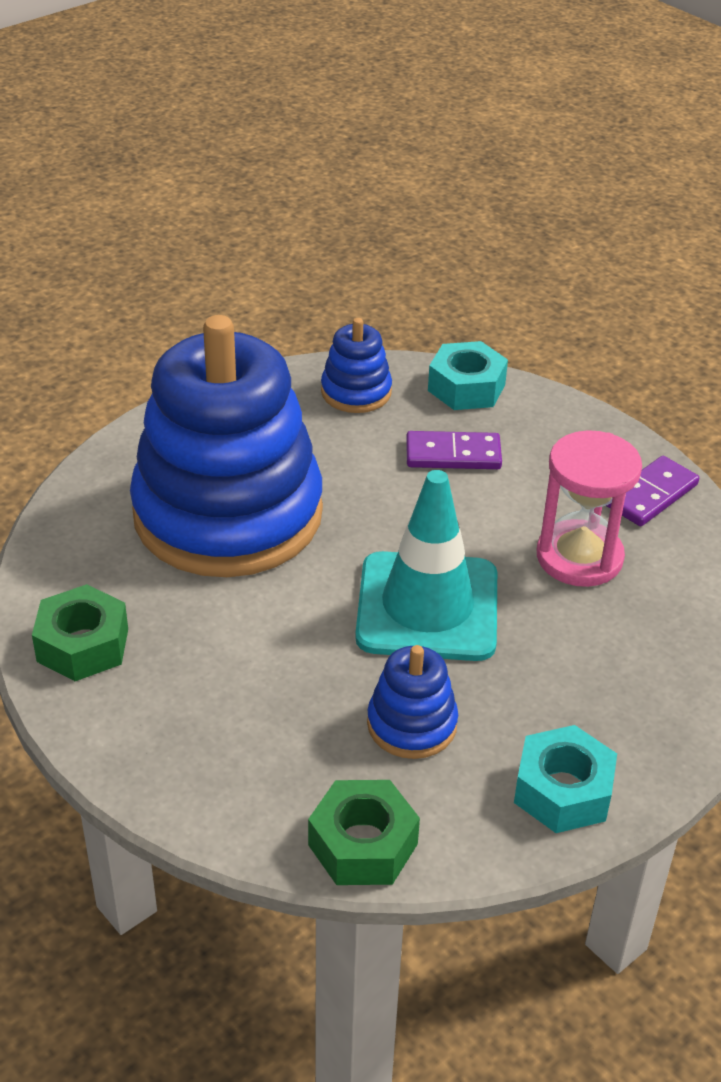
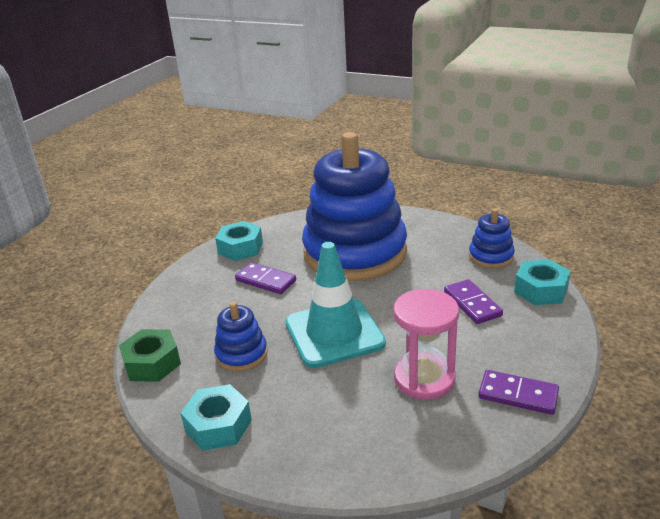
camera: 70 degrees right, 10 degrees down
(83, 645) = (240, 248): green nut -> turquoise nut
(223, 641) = (265, 281): none -> purple domino

